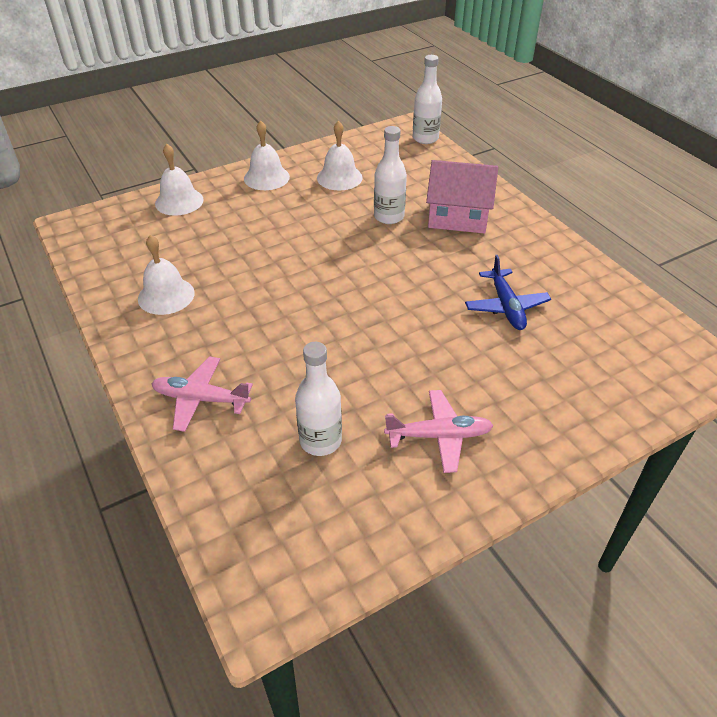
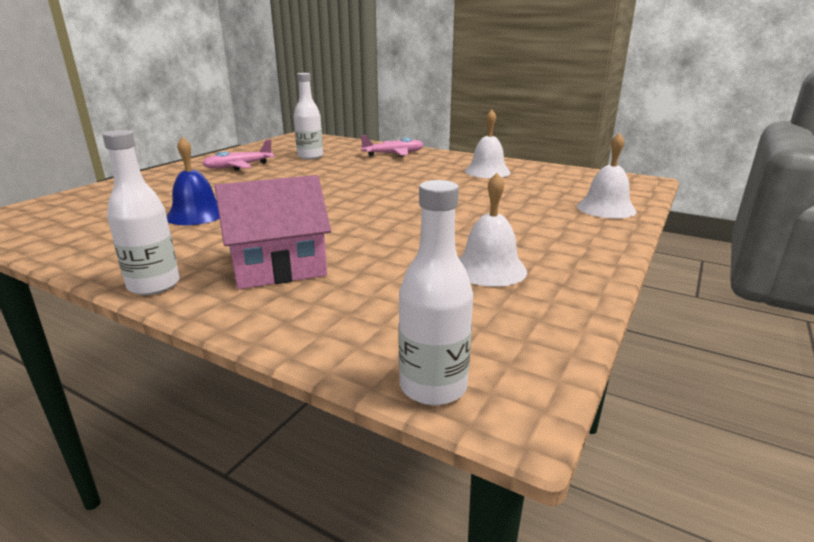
camera: 150 degrees right, 20 degrees down
(266, 177) = (574, 246): white bell -> none
(389, 217) = (371, 246): white bottle -> white bottle (154, 285)
(506, 307) = (196, 214): blue plane -> blue bell

